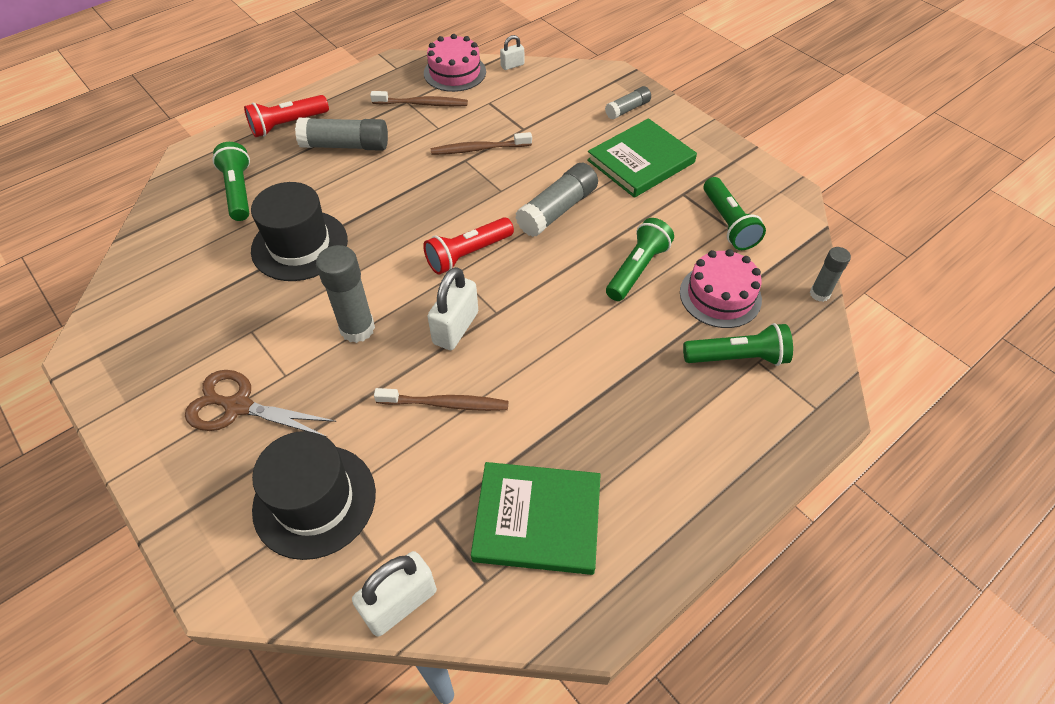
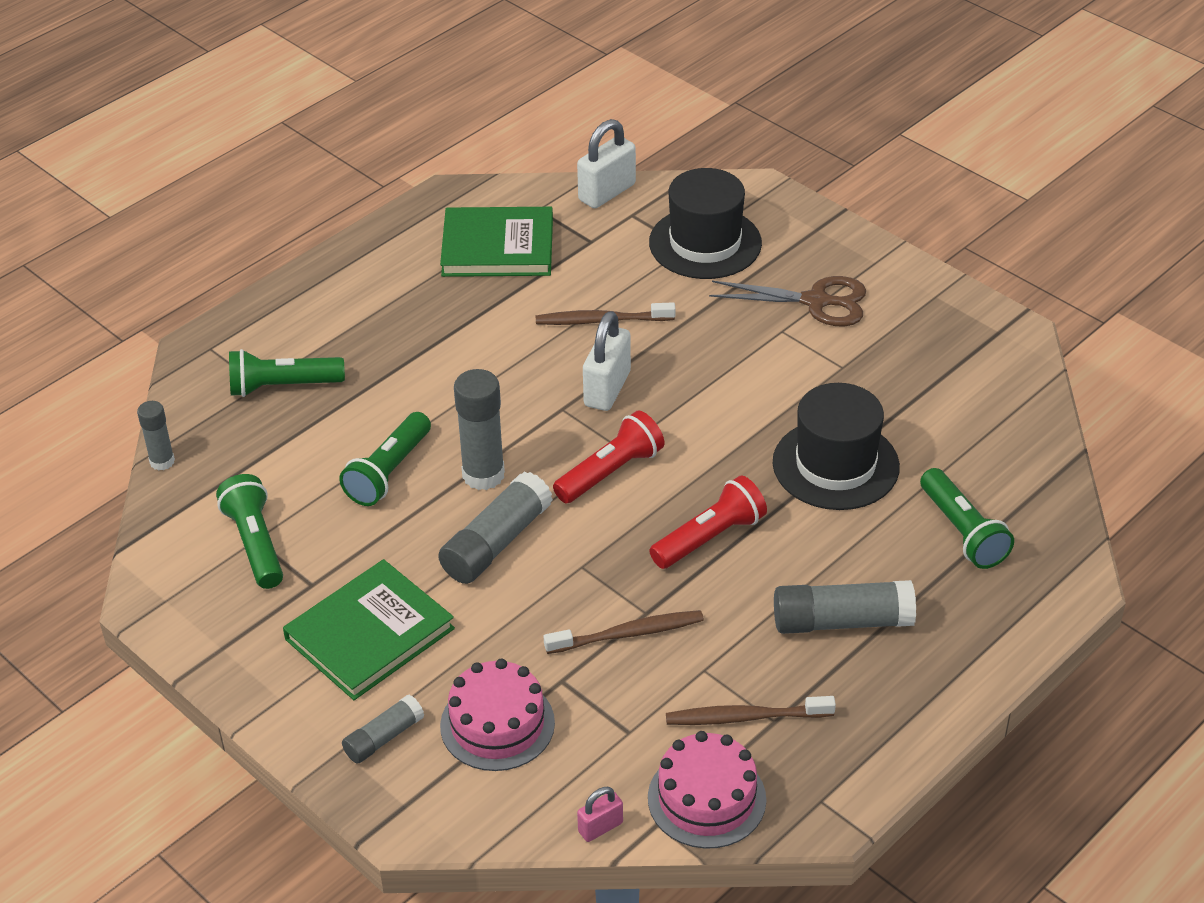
camera: 175 degrees right, 10 degrees down
(288, 124) = (955, 653): red flashlight -> red flashlight (710, 538)
(357, 328) = (721, 379): grey glue stick -> grey glue stick (483, 475)
(512, 65) = (600, 827): white padlock -> pink padlock
(720, 295) = (287, 449): pink cake -> pink cake (497, 724)

